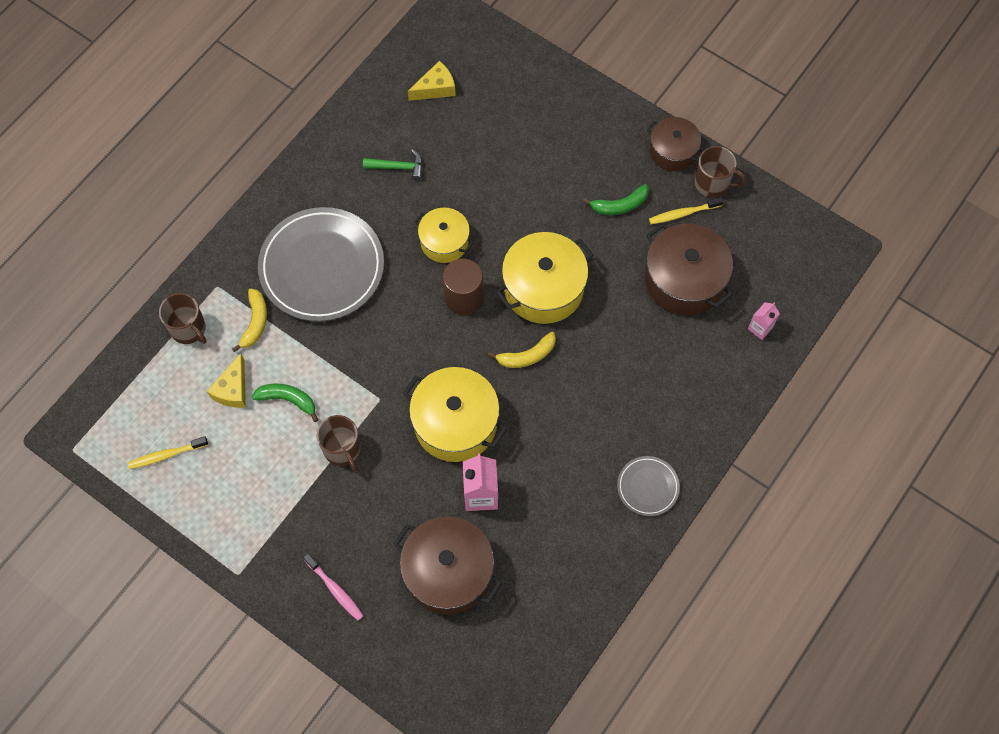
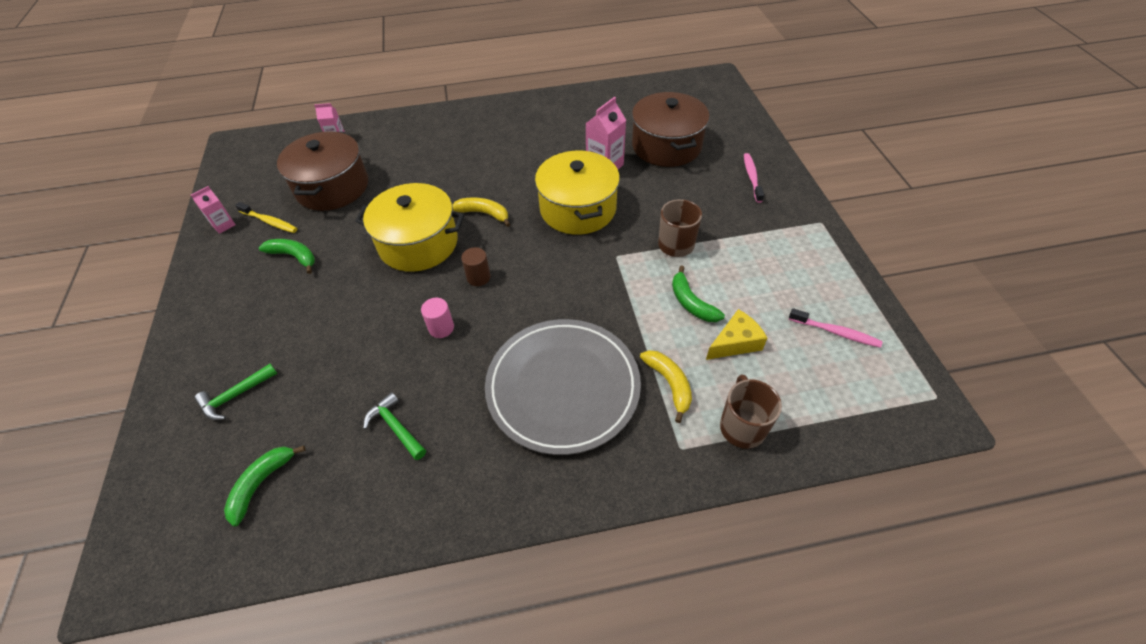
camera: 135 degrees left, 15 degrees down
(166, 455) = (836, 332): yellow toothbrush -> pink toothbrush
(255, 322) = (669, 384): yellow banana -> yellow banana turned 105 degrees clockwise
(435, 88) = (261, 483): yellow cheese -> green banana
(444, 242) = (441, 328): yellow pot -> pink cylinder
(463, 297) = (478, 277): brown cylinder -> brown cylinder, size x0.59
(516, 107) = (235, 396): none -> green hammer
(648, 487) = (504, 115): grey plate -> none
(673, 151) = (206, 264): brown pot -> none
(712, 183) = (223, 225): brown mug -> pink carton

